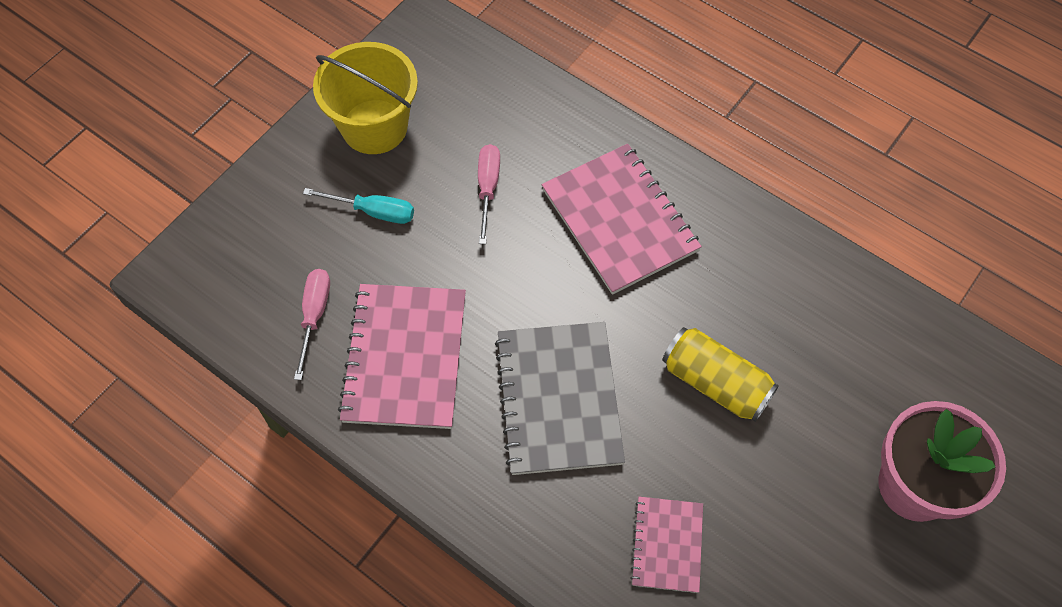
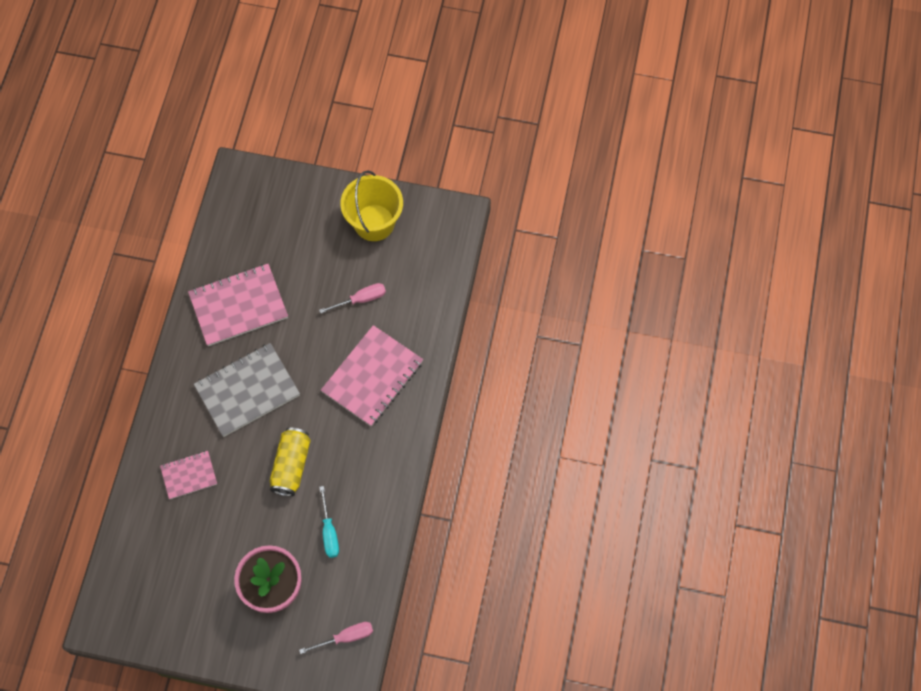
camera: 65 degrees right, 5 degrees up
(314, 316) = (243, 251): pink screwdriver -> pink screwdriver (346, 637)
(373, 211) = (319, 249): turquoise screwdriver -> turquoise screwdriver (329, 532)

